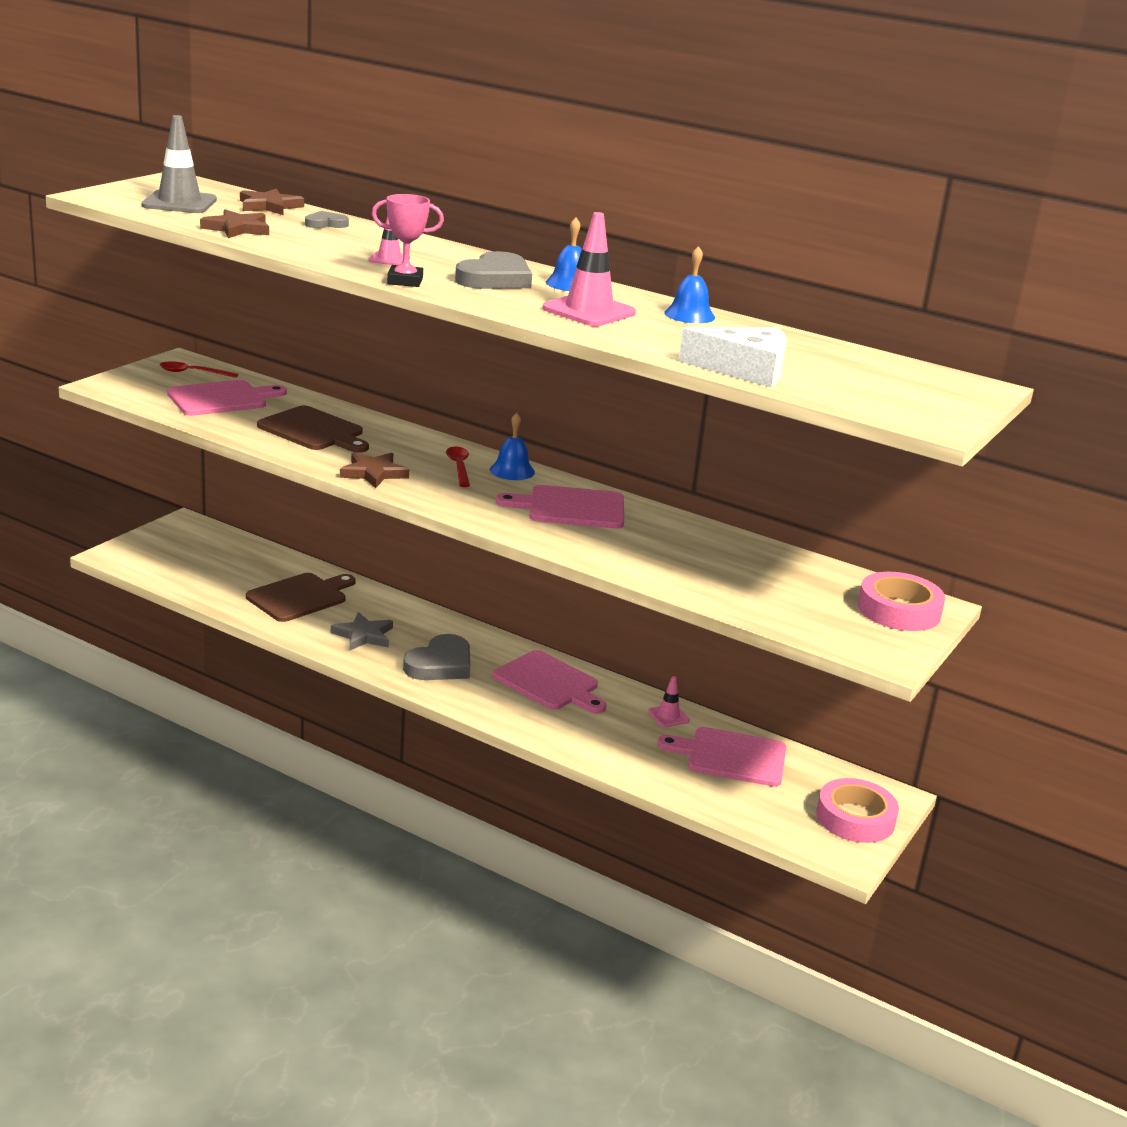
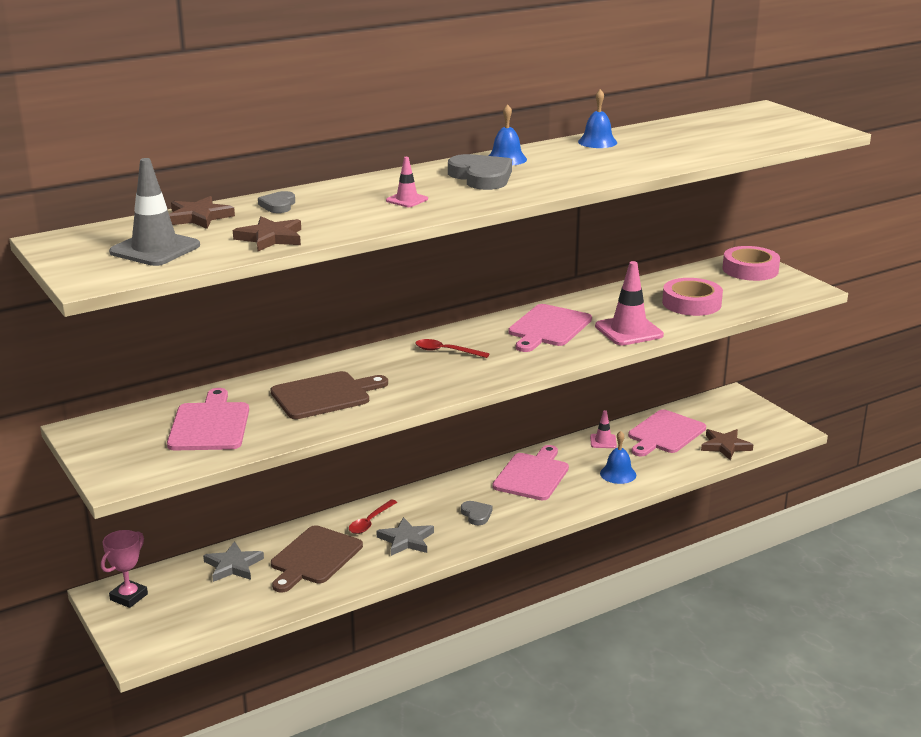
camera: 60 degrees left, 0 degrees up
(193, 373) = (126, 428): red spoon -> red spoon (370, 522)
(261, 563) = (233, 565): none -> grey star
(300, 597) = (314, 558): brown cutting board -> brown cutting board turned 135 degrees counterclockwise
(373, 473) = (436, 386): brown star -> brown star (725, 446)
(405, 281) = (473, 204): pink trophy -> pink trophy (129, 597)
(440, 664) = (476, 515): grey heart -> grey heart, size x0.54
(512, 470) = (466, 333): blue bell -> blue bell (618, 474)
(549, 683) = (532, 475): pink cutting board -> pink cutting board turned 45 degrees counterclockwise
(589, 311) = (577, 165): pink traffic cone -> pink traffic cone (629, 331)
(744, 370) = (720, 150): white cheese -> none
(855, 818) = (751, 414): pink tape -> pink tape (691, 303)

